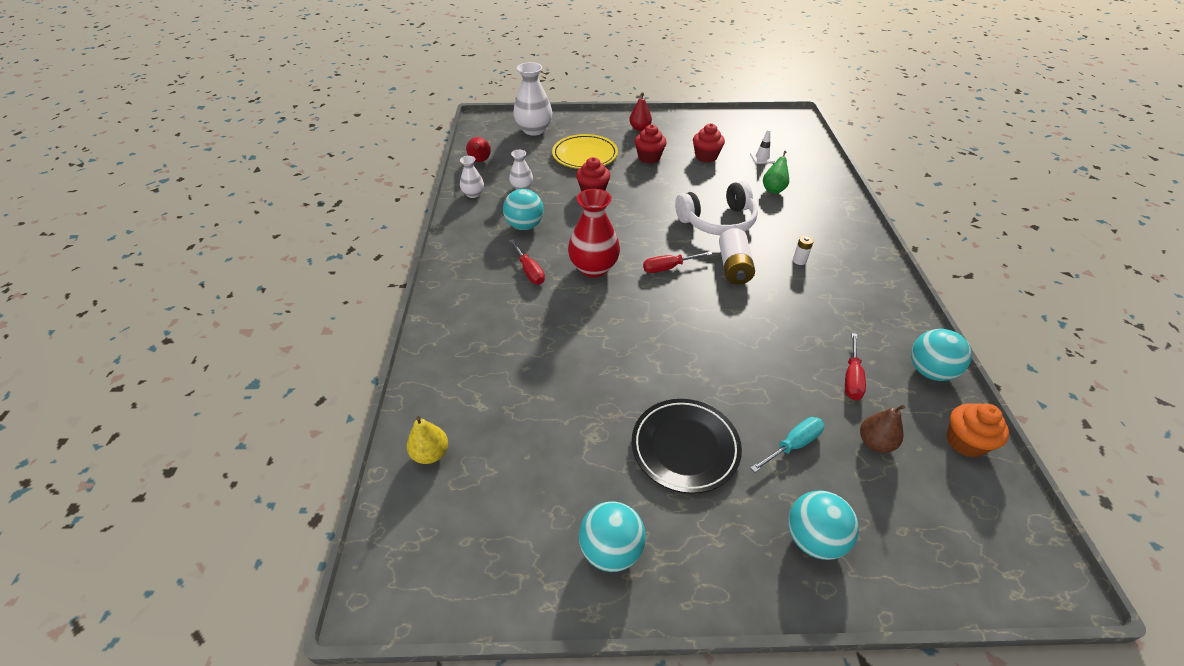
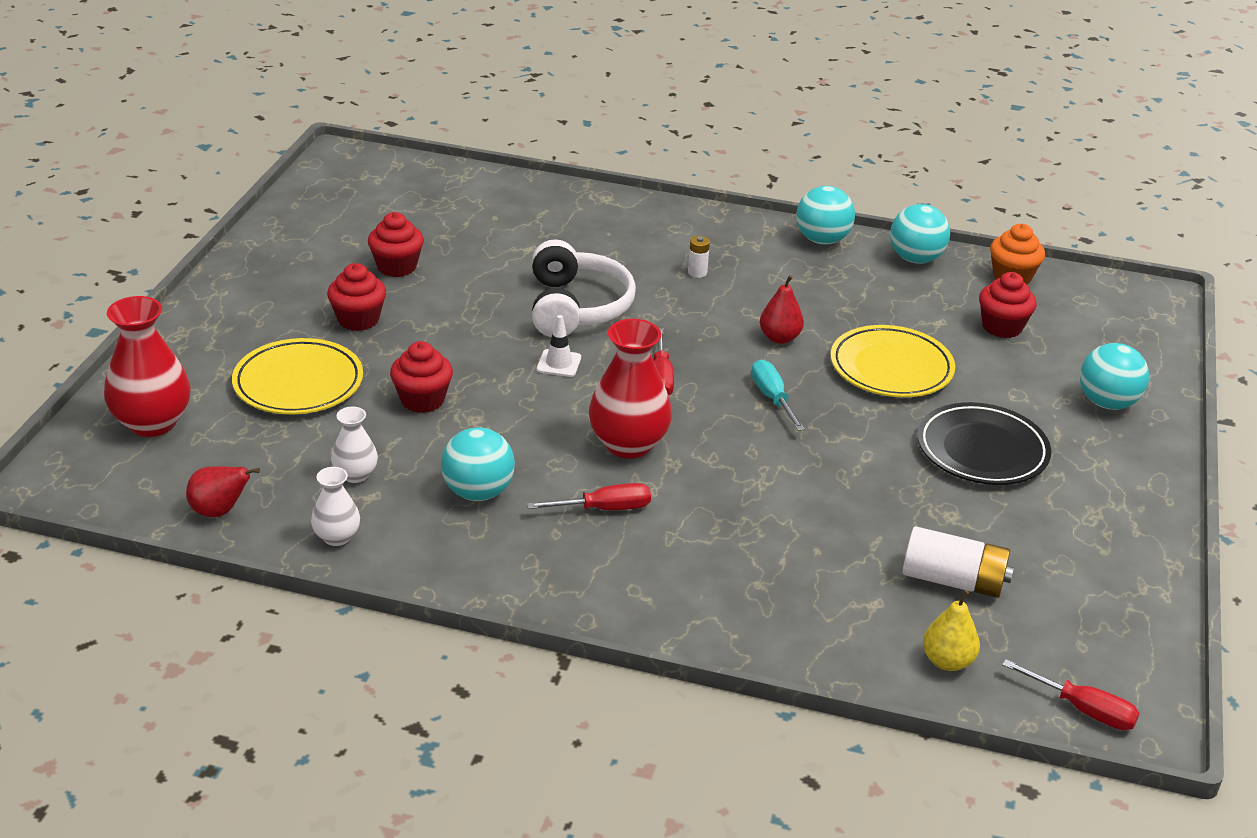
camera: 75 degrees left, 10 degrees down
(534, 130) = (152, 423): white vase -> red vase
(611, 550) = (1105, 536): turquoise ball -> turquoise ball (822, 240)
(640, 128) = (253, 304): red pear -> red pear (779, 338)
(733, 267) = (685, 325): white battery -> white battery (953, 580)
(759, 377) = (891, 368): none -> yellow plate
(762, 157) = (437, 221): white traffic cone -> white traffic cone (559, 363)
(773, 189) = (527, 239): green pear -> none
(793, 445) = (994, 377): turquoise screwdriver -> turquoise screwdriver (772, 398)
(851, 378) = (911, 308): red screwdriver -> red screwdriver (1082, 709)
(875, 443) = (1002, 327): brown pear -> red cupcake

